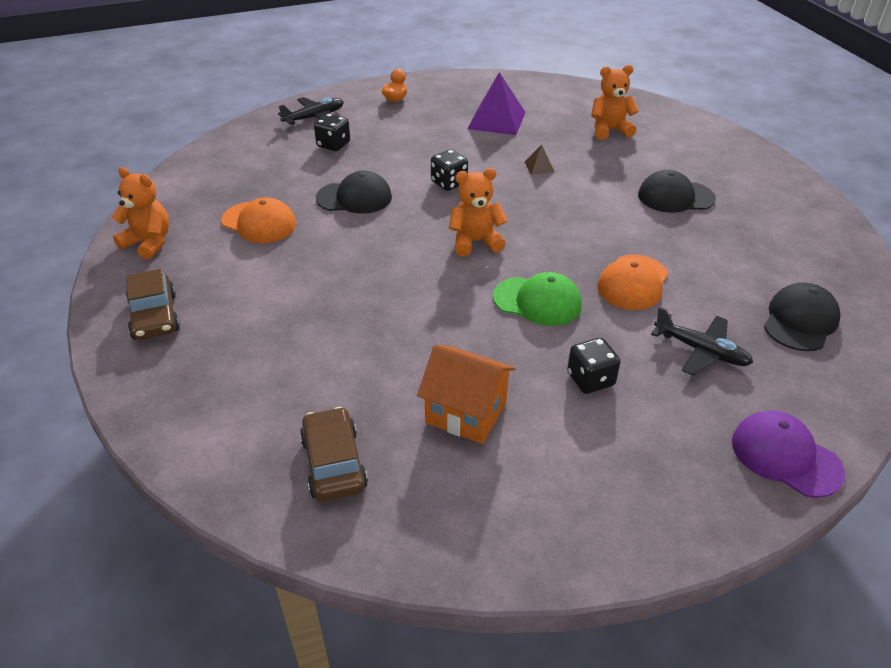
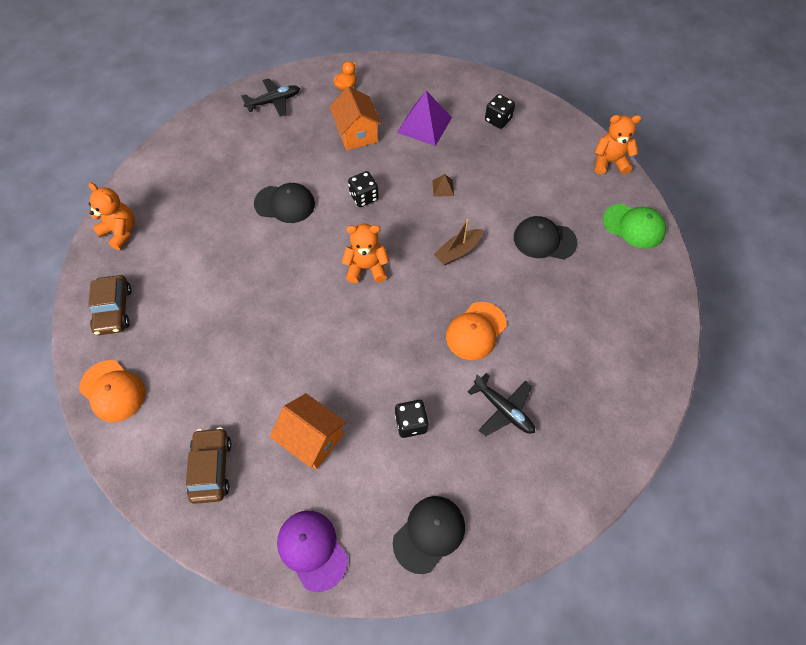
camera: 10 degrees right, 20 degrees up
(259, 222) = (206, 222): orange cap -> orange cap (113, 391)
(333, 144) = (282, 138): black dice -> black dice (498, 120)
(421, 134) = (357, 134): none -> orange house
(537, 301) = (396, 339): green cap -> green cap (634, 226)
(580, 216) = (458, 251): none -> brown boat
(609, 130) = (517, 150): orange teddy bear -> orange teddy bear (609, 162)
(785, 456) = (527, 518): purple cap -> purple cap (312, 549)
(800, 321) = (592, 392): black cap -> black cap (429, 533)

